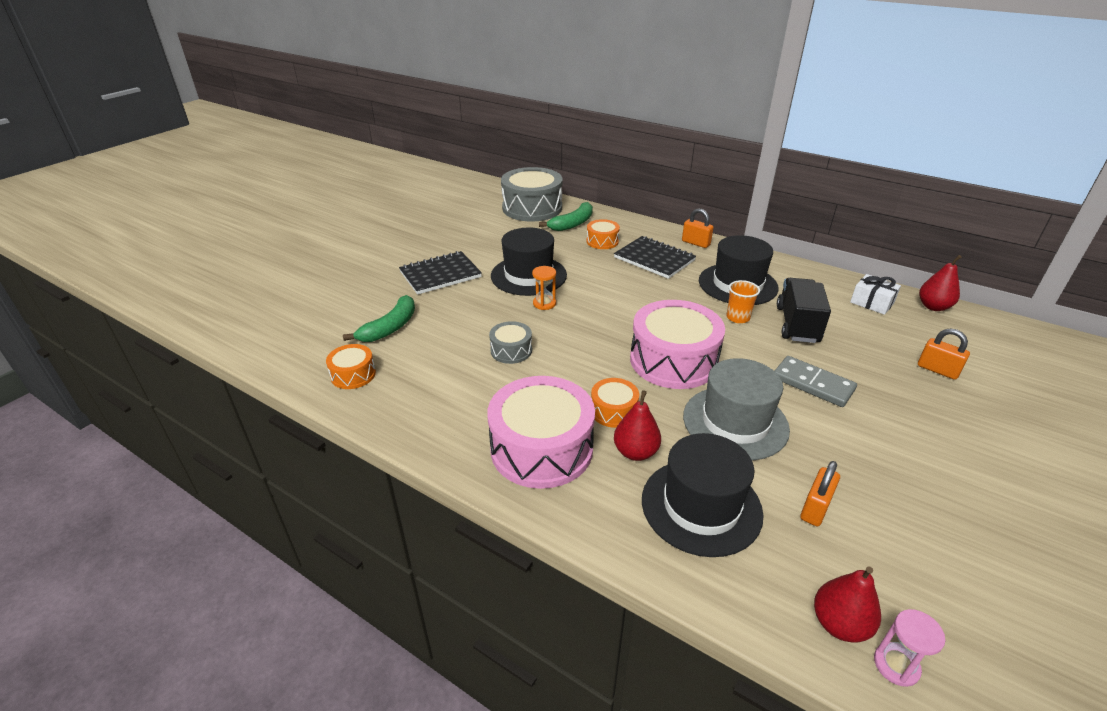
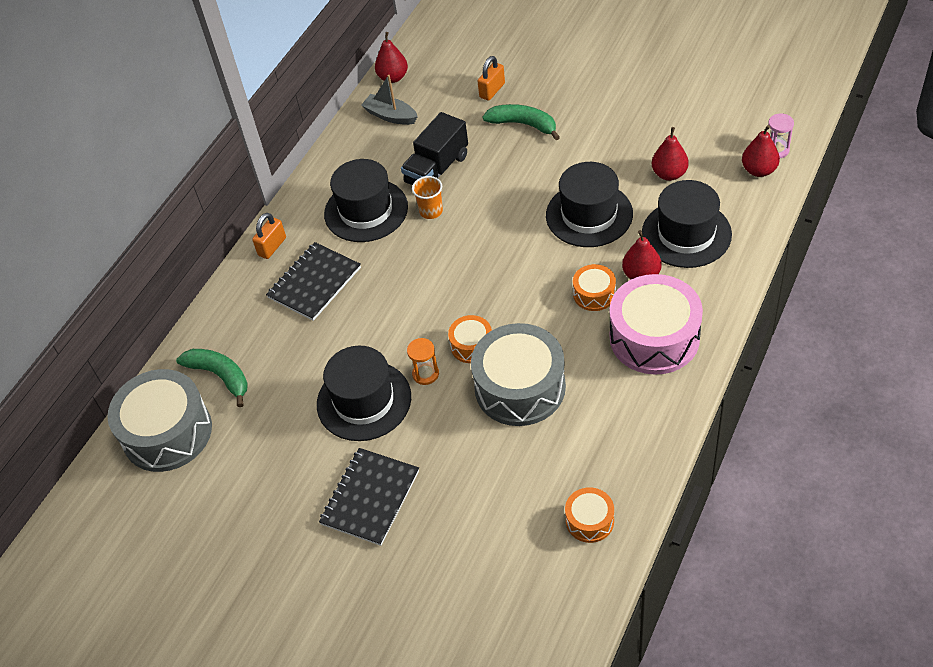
camera: 90 degrees left, 15 degrees up
(390, 327) = (497, 515): green banana -> green banana (523, 124)
(440, 274) = (370, 497): black notebook -> black notebook turned 60 degrees clockwise
(511, 350) = (520, 387): grey drum -> grey drum, size x2.04
(602, 241) = (271, 337): orange drum -> orange drum (472, 345)
(673, 360) = (512, 257): pink drum -> none
(735, 422) = (589, 214): grey hat -> black hat
(797, 324) = (437, 169): black truck -> black truck turned 60 degrees counterclockwise
(813, 384) = (527, 165): grey domino -> none
(815, 508) = (669, 174): orange padlock -> red pear
(872, 302) = (390, 116): white gift -> grey boat

